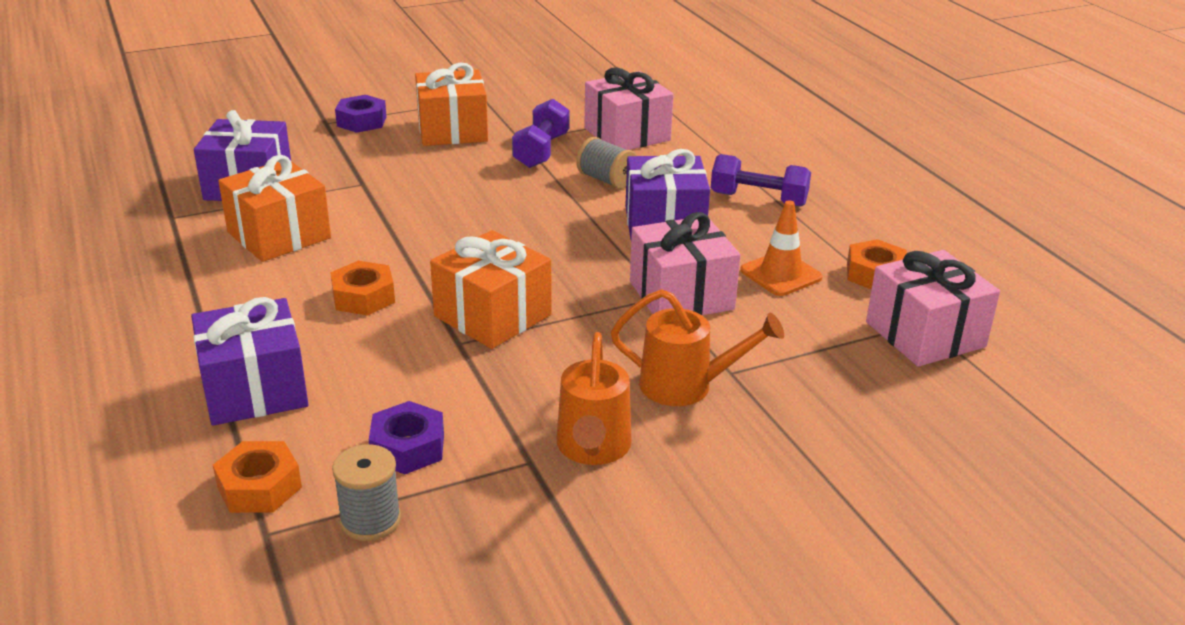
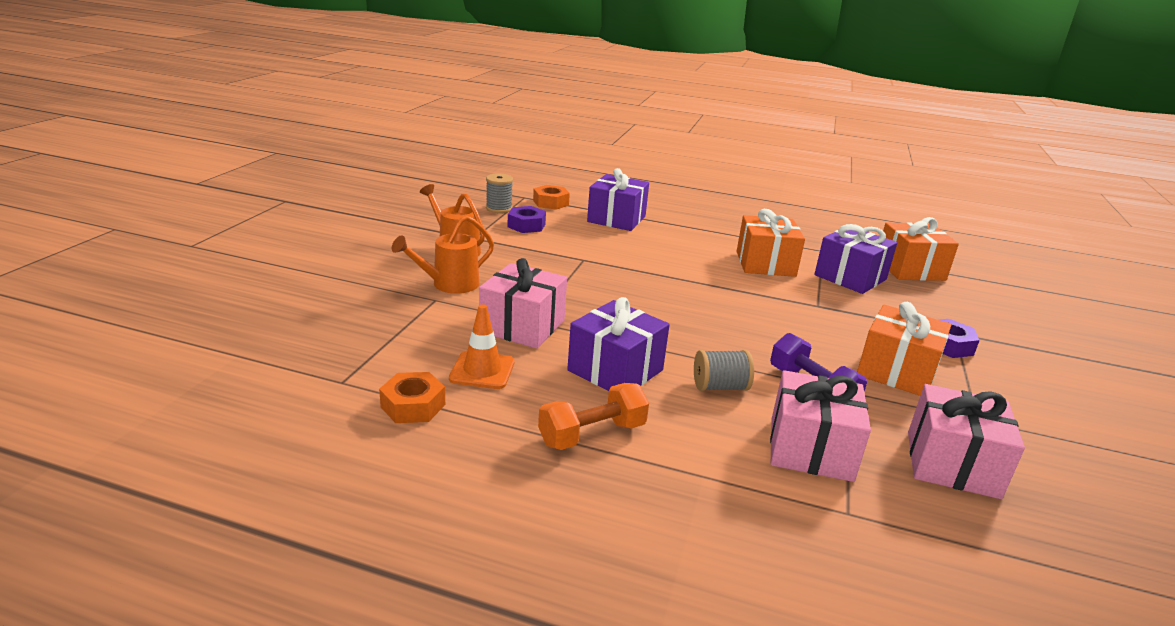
camera: 130 degrees right, 5 degrees down
(363, 297) = (662, 258): orange nut -> none
(493, 315) = (594, 274): orange gift -> orange gift (910, 269)
(758, 199) = (592, 434): purple dumbbell -> orange dumbbell
(925, 334) = (333, 372): pink gift -> pink gift (952, 464)

